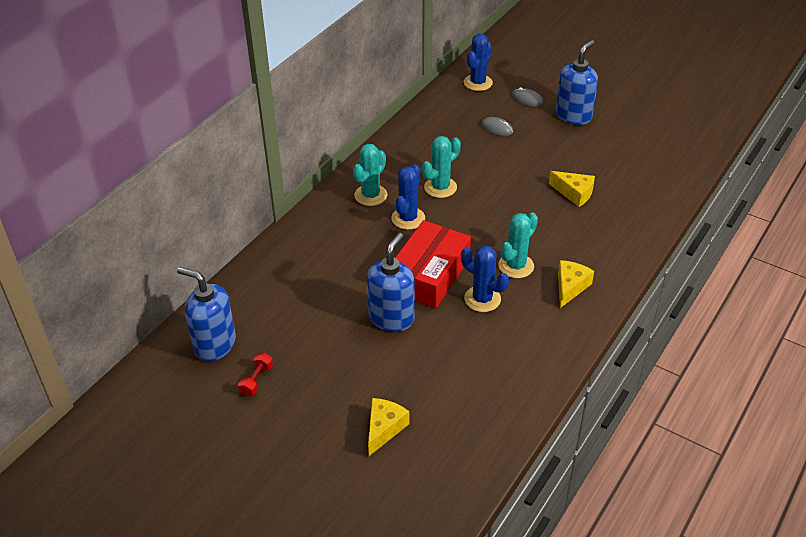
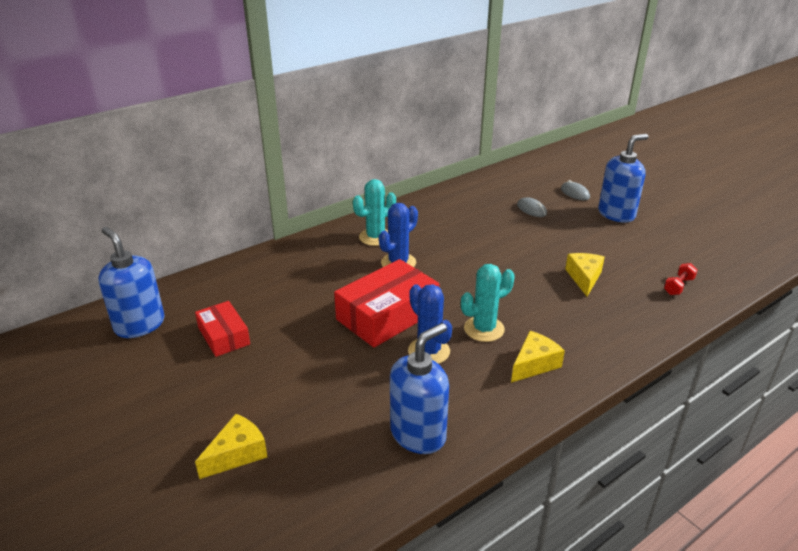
camera: 20 degrees right, 10 degrees down
(256, 380) = (150, 367): red dumbbell -> red dumbbell (678, 286)
(300, 333) = (224, 336): none -> red box
(391, 318) = (322, 345): blue soap dispenser -> blue soap dispenser (418, 434)
(440, 187) = (446, 244): turquoise cactus -> none
(478, 83) = (532, 173): blue cactus -> none
(574, 193) = (584, 278): yellow cheese -> yellow cheese turned 135 degrees counterclockwise

